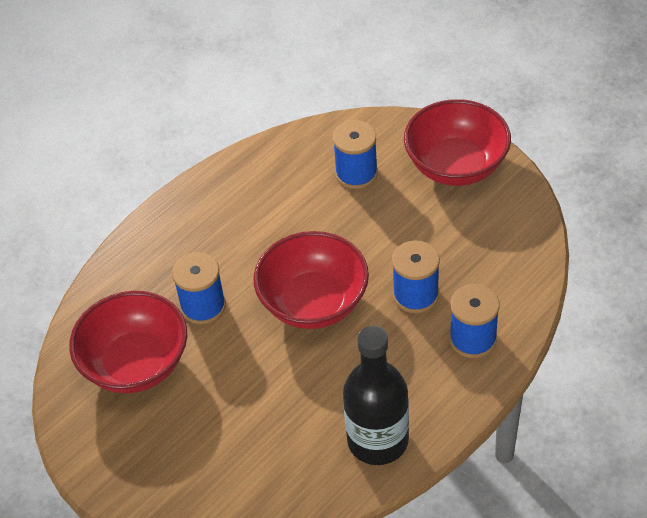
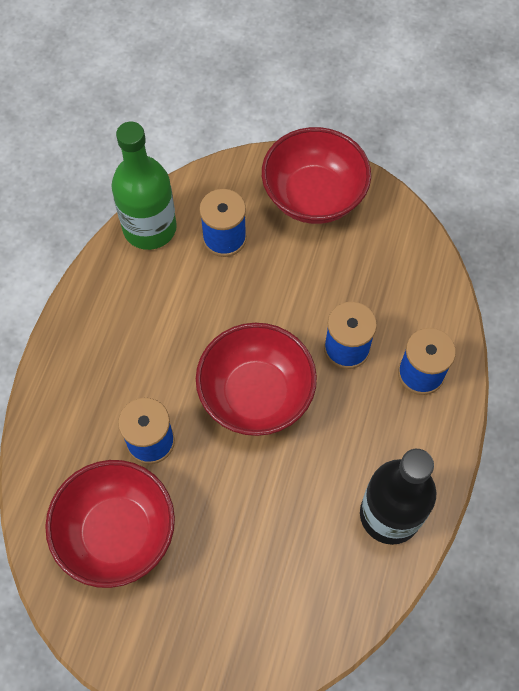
camera: 30 degrees left, 15 degrees up
(296, 145) = (149, 228): none -> green bottle

